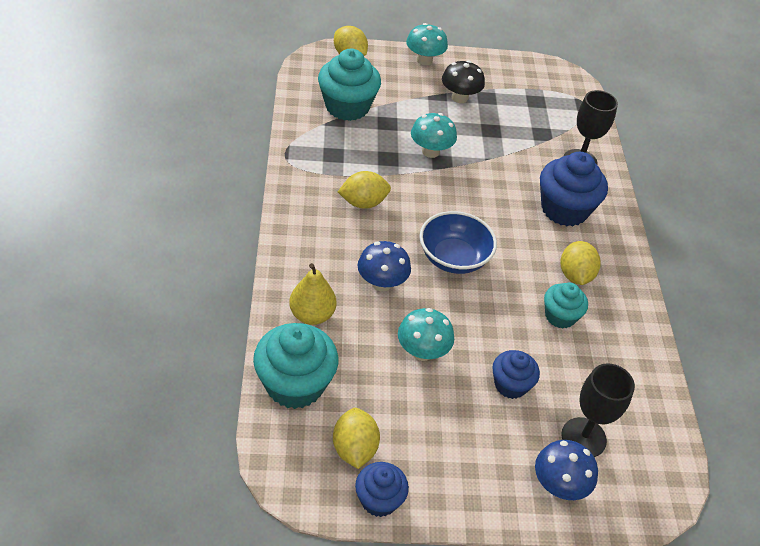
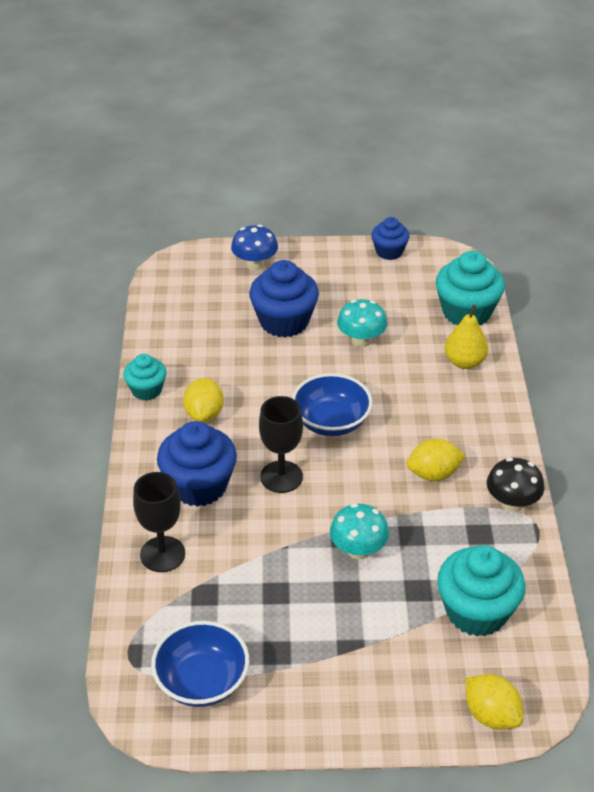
camera: 175 degrees left, 5 degrees down
(354, 449) = (411, 277): yellow lemon -> none
(381, 283) = (403, 393): blue mushroom -> none
(424, 60) = (372, 721): turquoise mushroom -> none
(459, 97) = (317, 647): black mushroom -> black mushroom (512, 503)
(510, 385) = (284, 321): blue cupcake -> blue cupcake, size x1.70
(533, 87) = (202, 681): none -> blue bowl
(560, 316) = (229, 376): turquoise cupcake -> turquoise cupcake (146, 390)
(583, 437) = (228, 291): black goblet -> black goblet (281, 477)

